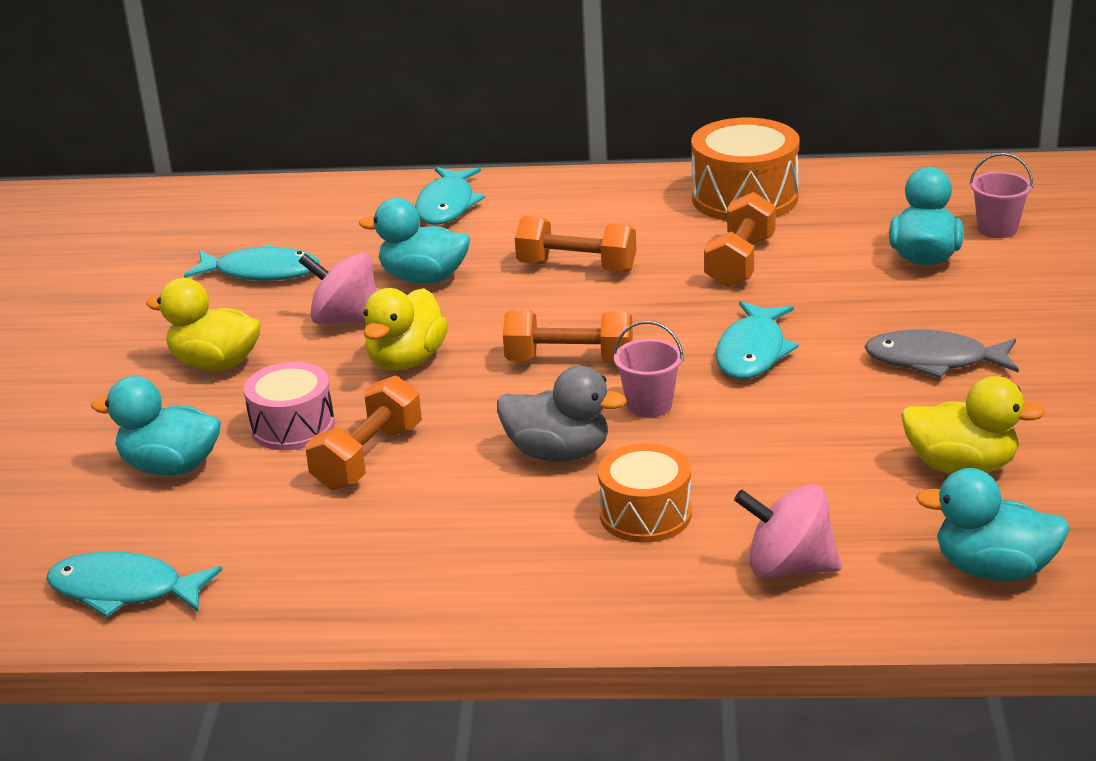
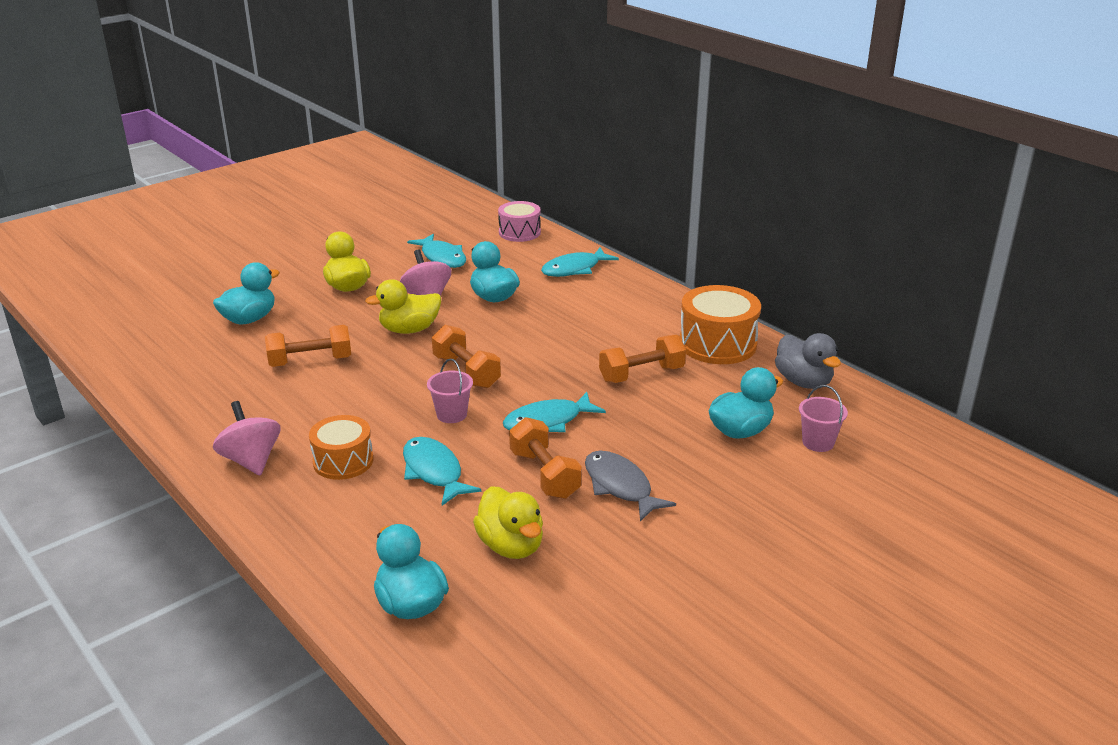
camera: 45 degrees right, 0 degrees up
(124, 591) = (142, 357): turquoise fish -> turquoise fish (434, 472)
(170, 467) = (249, 319): turquoise duck -> turquoise duck turned 75 degrees clockwise
(292, 426) = (315, 330): pink drum -> pink drum (519, 232)
(558, 453) = (373, 409): grey duck -> grey duck (803, 382)
(577, 267) = (564, 331): orange dumbbell -> orange dumbbell (545, 474)
(788, 567) = (339, 529): pink spinning top -> pink spinning top (251, 460)

